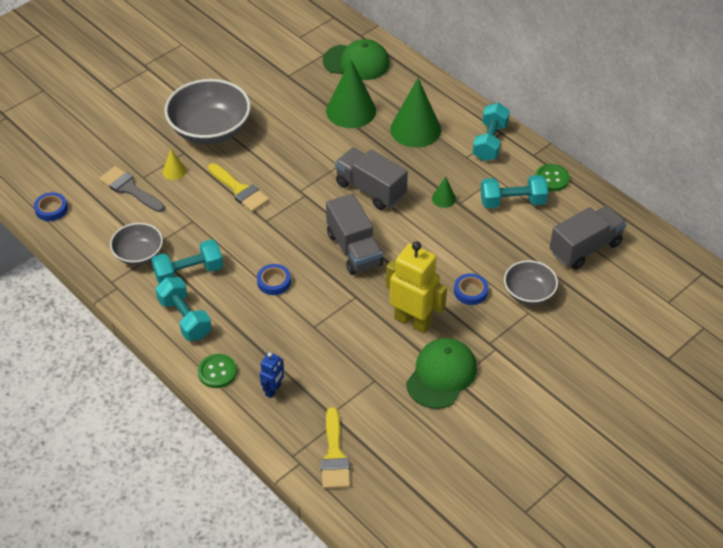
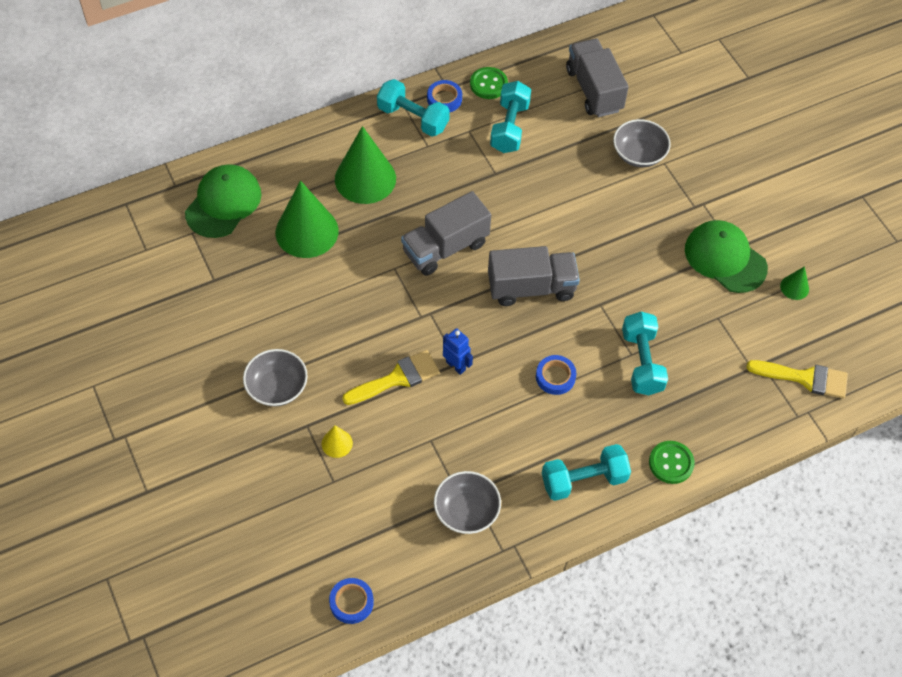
camera: 75 degrees left, 10 degrees up
(129, 189) = (349, 501): grey brush -> none
(189, 272) = (514, 461): turquoise dumbbell -> turquoise dumbbell (642, 362)
(210, 129) = (277, 387): grey bowl -> grey bowl, size x0.57
(273, 390) = (709, 414): blue robot -> blue robot (456, 366)
(413, 321) = (649, 262): yellow robot -> none
(443, 198) = (483, 185): green cone -> green cone (794, 287)
(470, 291) = (623, 201): blue tape -> blue tape (444, 99)

